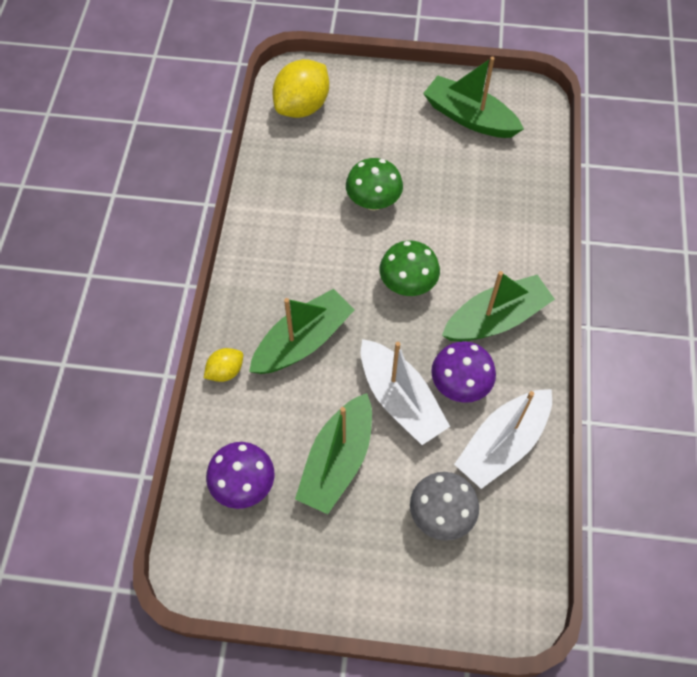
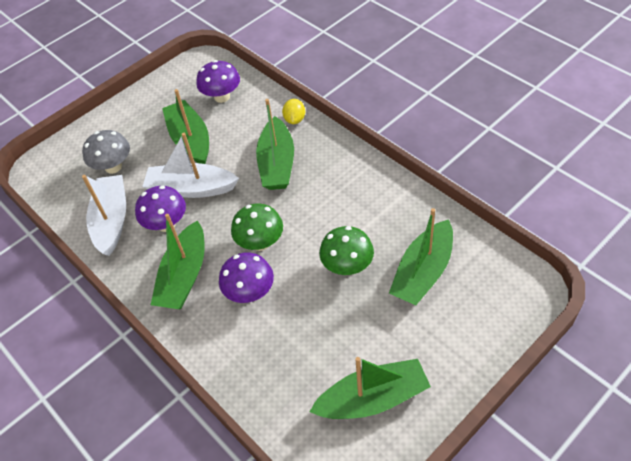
camera: 135 degrees right, 10 degrees down
(302, 106) = (487, 276): yellow lemon -> none
(333, 148) = (423, 272): none -> green boat
(462, 254) = (250, 292): none -> purple mushroom

